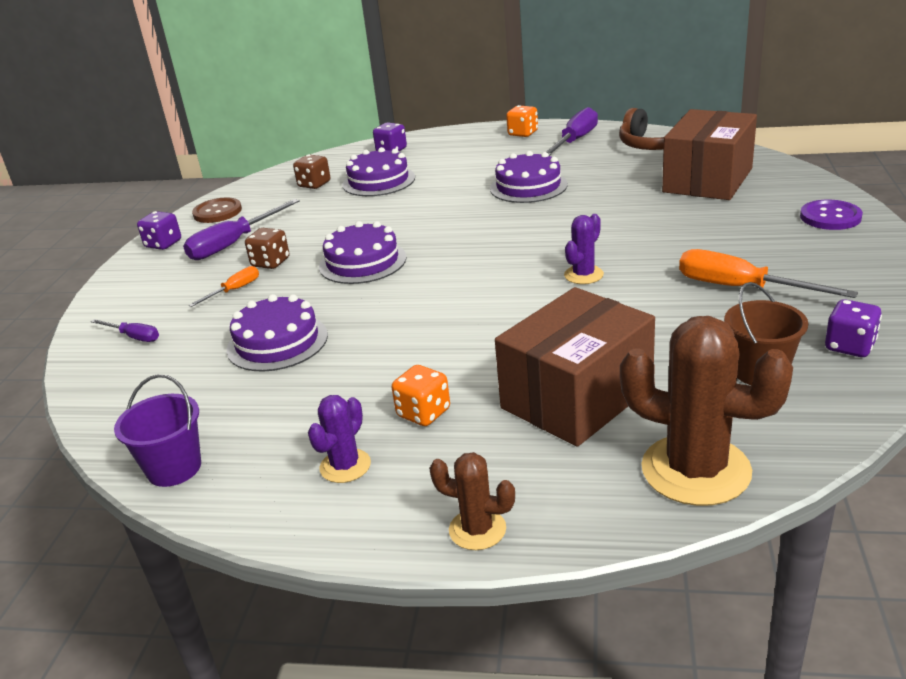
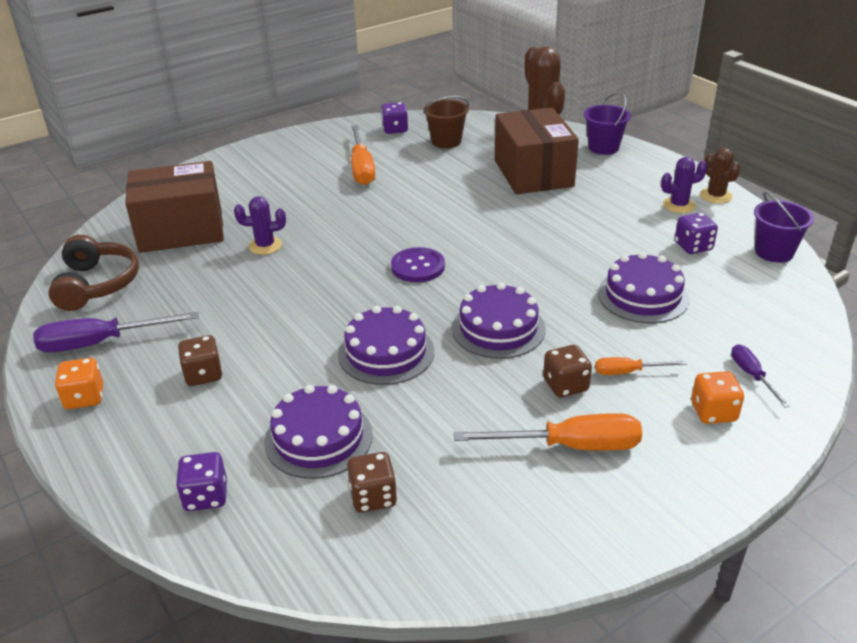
camera: 135 degrees left, 5 degrees up
(163, 244) = (642, 514): purple dice -> purple dice (693, 247)
(217, 212) = (529, 537): brown button -> none
(233, 244) = (570, 446): purple screwdriver -> orange screwdriver
(423, 413) = (611, 205): orange dice -> orange dice (713, 412)
(477, 529) = (650, 159): brown cactus -> brown cactus (716, 196)
(490, 162) = (203, 375): none -> brown dice
(528, 186) = (257, 315): purple cake -> purple cake (386, 352)
(571, 506) = (603, 147): none -> purple bucket
(577, 397) = (533, 173): brown box -> brown box turned 75 degrees clockwise
(583, 275) = (402, 220): purple cactus -> purple cactus (265, 246)
(830, 217) = (226, 169): purple button -> purple button (418, 267)

